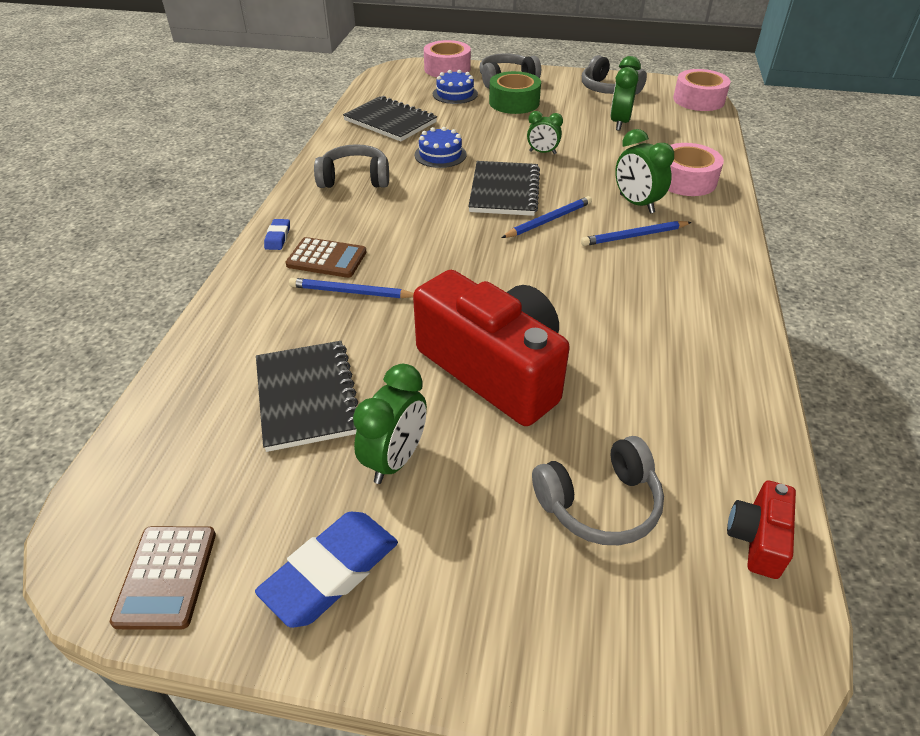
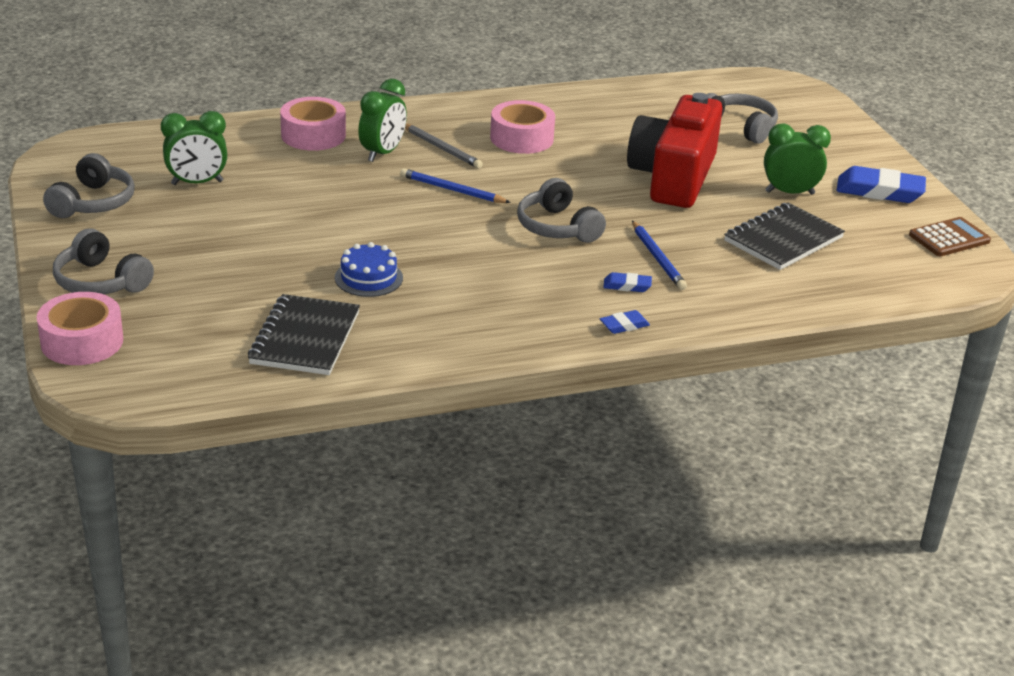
camera: 120 degrees left, 10 degrees down
(326, 258) = (627, 286): brown calculator -> blue eraser
(355, 179) = (472, 317): grey headphones -> grey headphones (557, 227)
(455, 94) = (178, 311): blue cake -> none
(504, 191) = (417, 222): black notebook -> none
(514, 102) = (180, 260): green tape -> none
(542, 152) = (312, 216): green clock -> none
(634, 236) = (441, 148): blue pencil -> grey pencil
(698, 100) = (94, 144): pink tape -> pink tape (521, 138)
(757, 538) = (709, 86): red camera -> none

